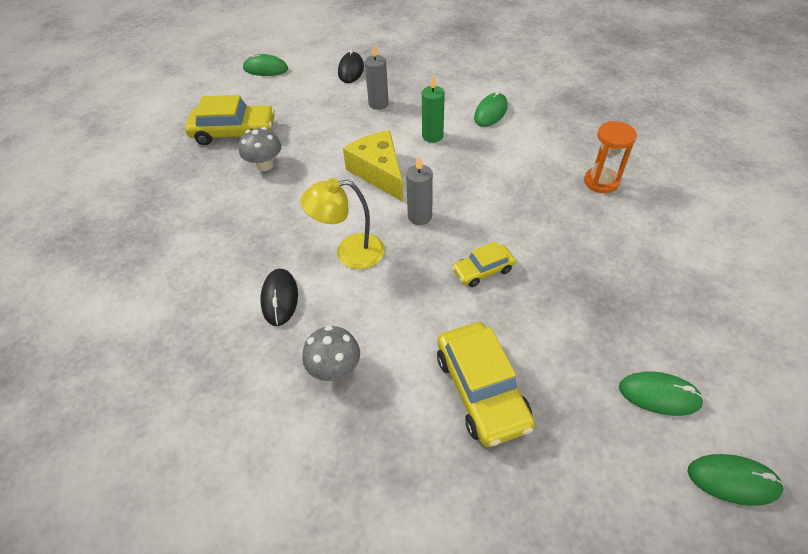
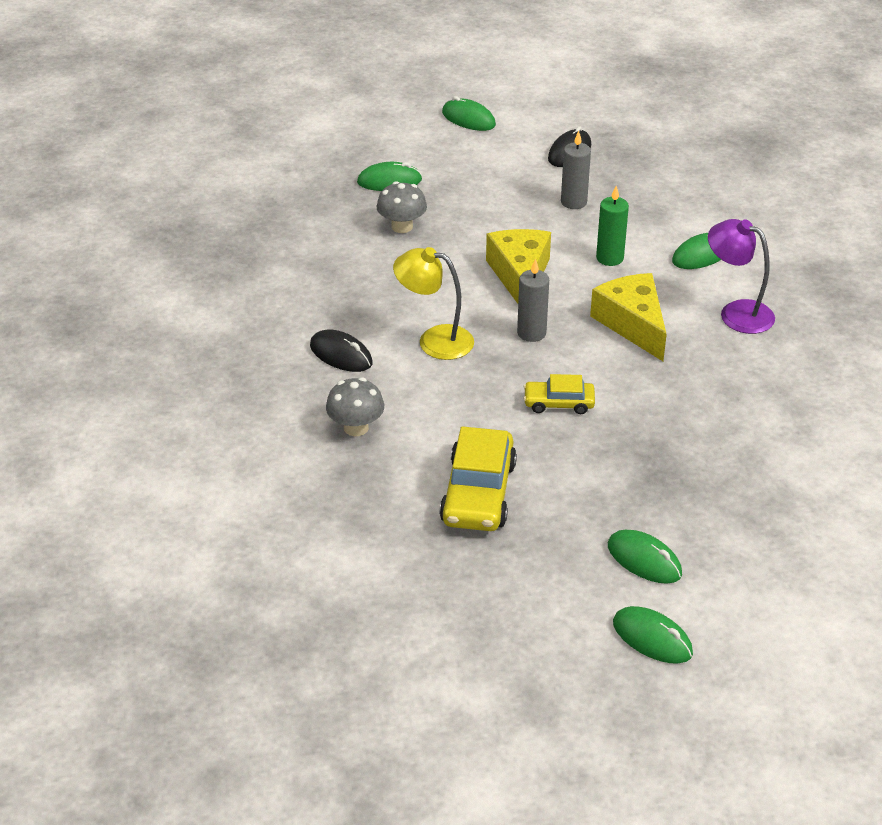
camera: 25 degrees right, 10 degrees down
(234, 132) = (389, 181): yellow car -> green mouse
(279, 298) = (341, 355): black mouse -> black mouse turned 75 degrees counterclockwise
(486, 181) = (632, 324): none -> yellow cheese
(547, 146) = (736, 313): none -> purple lamp
(601, 182) = (765, 370): orange hourglass -> none

